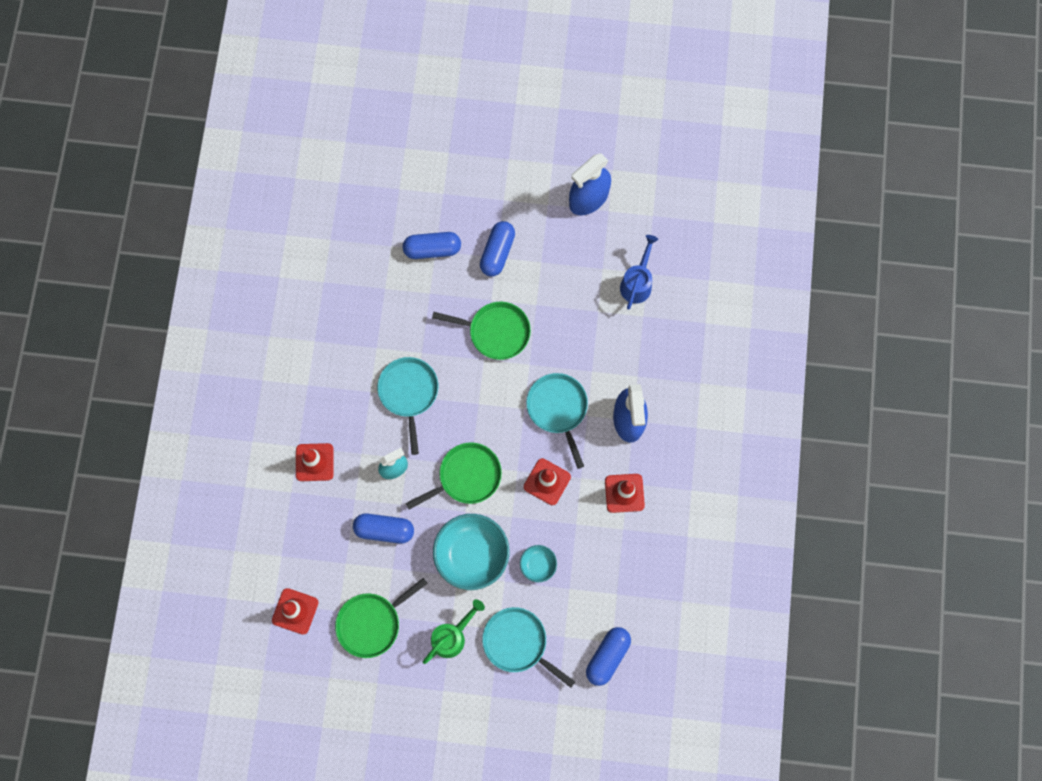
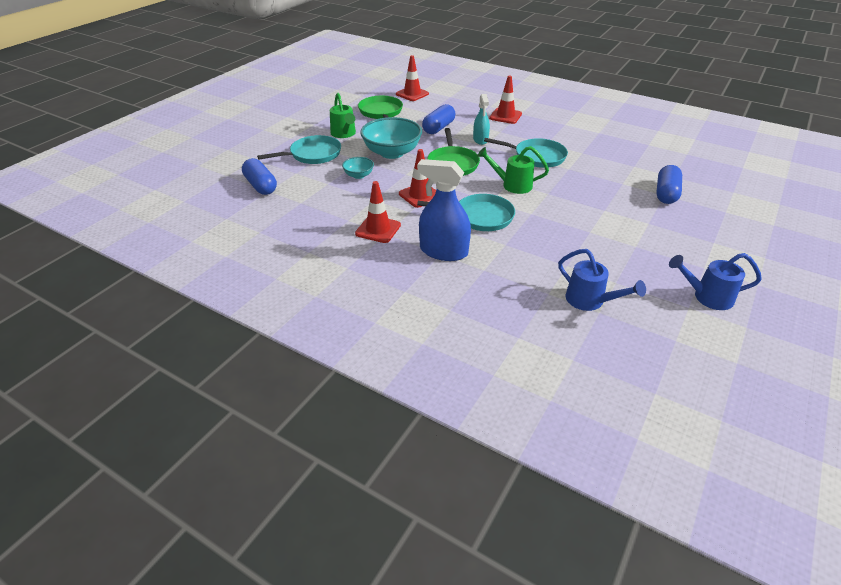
camera: 115 degrees right, 35 degrees down
(484, 398) = (512, 185): none -> green watering can
(496, 332) = (571, 205): green pan -> none
(497, 252) = (653, 224): blue capsule -> none
(588, 198) = (707, 297): blue spray bottle -> blue watering can

